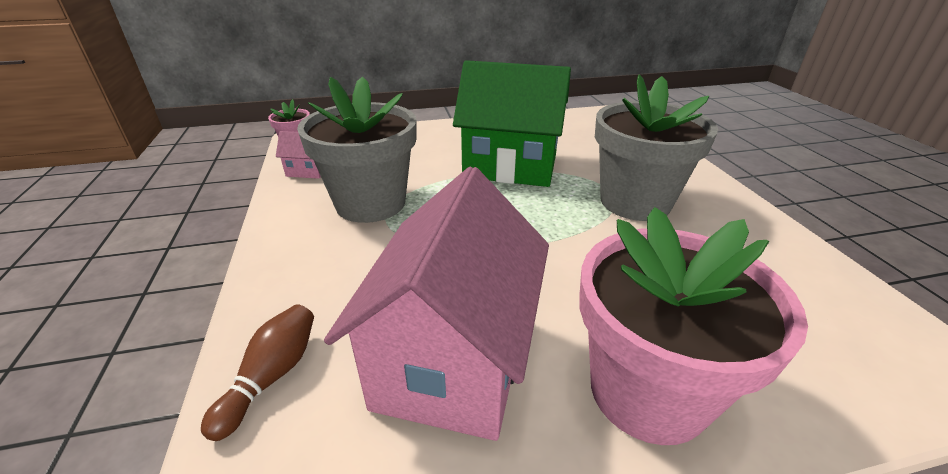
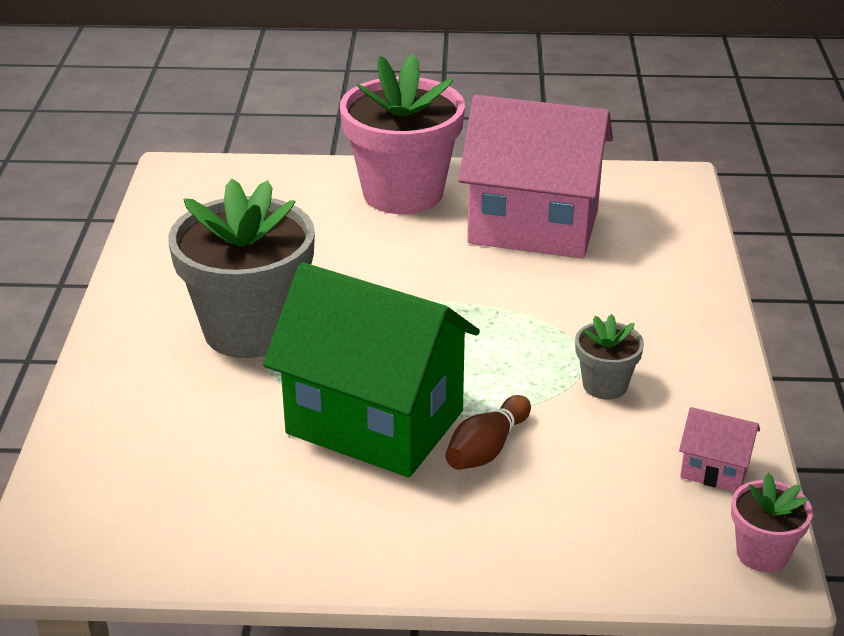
camera: 165 degrees left, 0 degrees up
(272, 377) = (673, 237): brown bowling pin -> brown bowling pin (487, 449)
(370, 203) = (605, 385): grey flower pot -> grey flower pot, size x0.46
(453, 360) = (533, 226): pink house -> pink house turned 75 degrees clockwise

